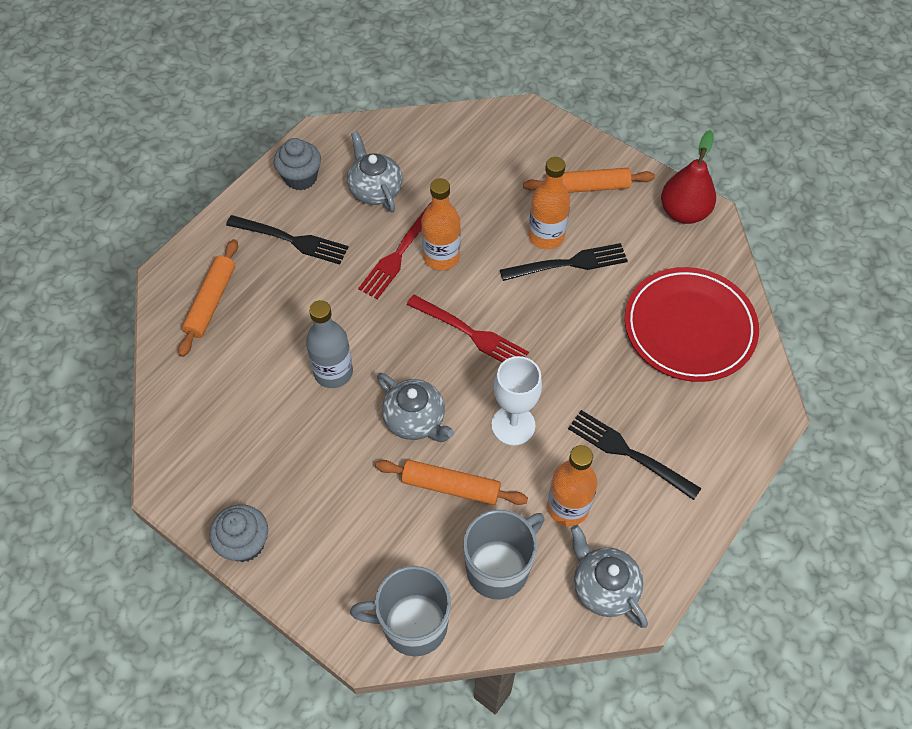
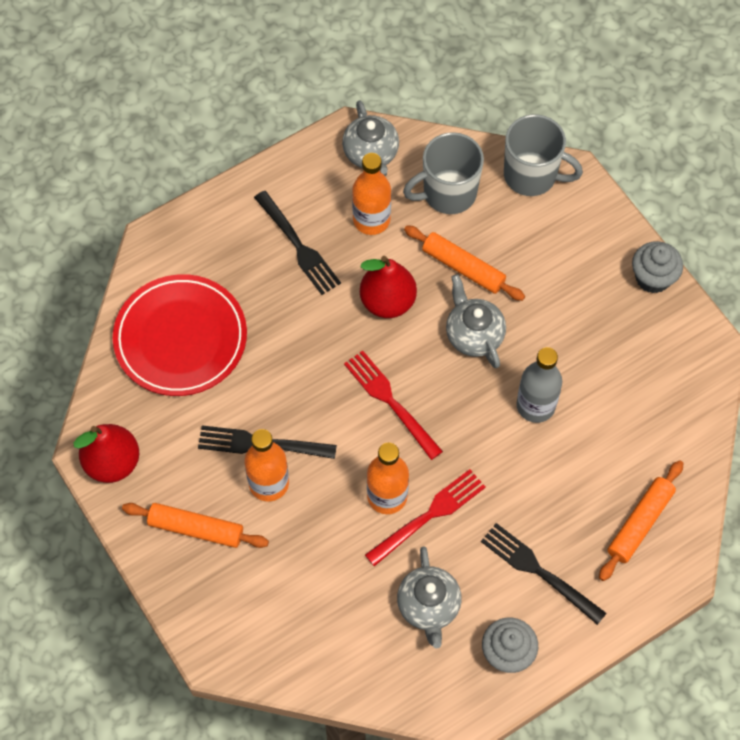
camera: 160 degrees left, 5 degrees up
(513, 425) = (387, 301): white goblet -> red pear

